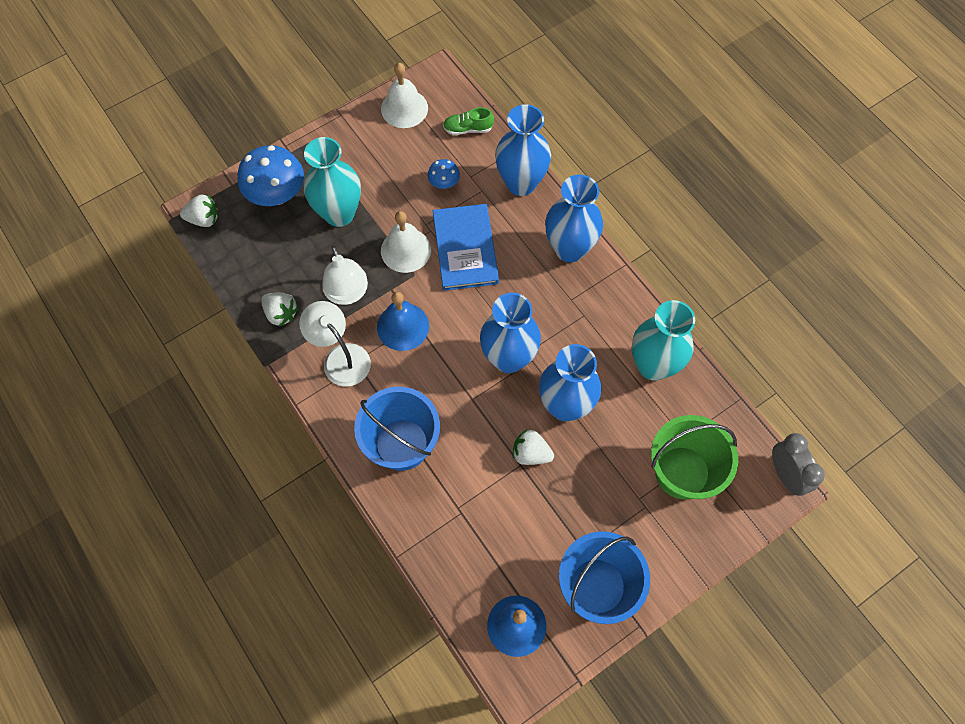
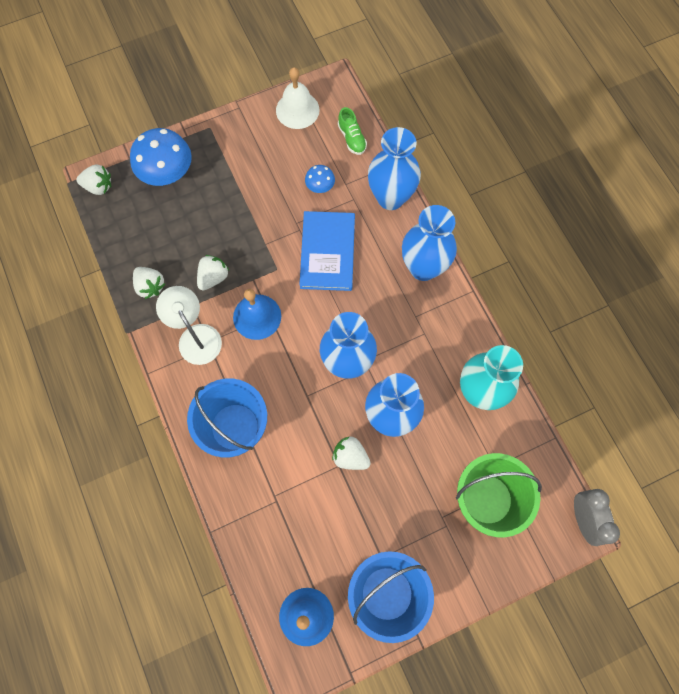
camera: 10 degrees right, 5 degrees up
(339, 213) = (220, 200): turquoise vase -> none
(348, 294) = (213, 277): white lamp -> white strawberry
(406, 250) = (273, 244): white bell -> none
(468, 129) = (352, 138): green shoe -> green shoe turned 120 degrees counterclockwise

